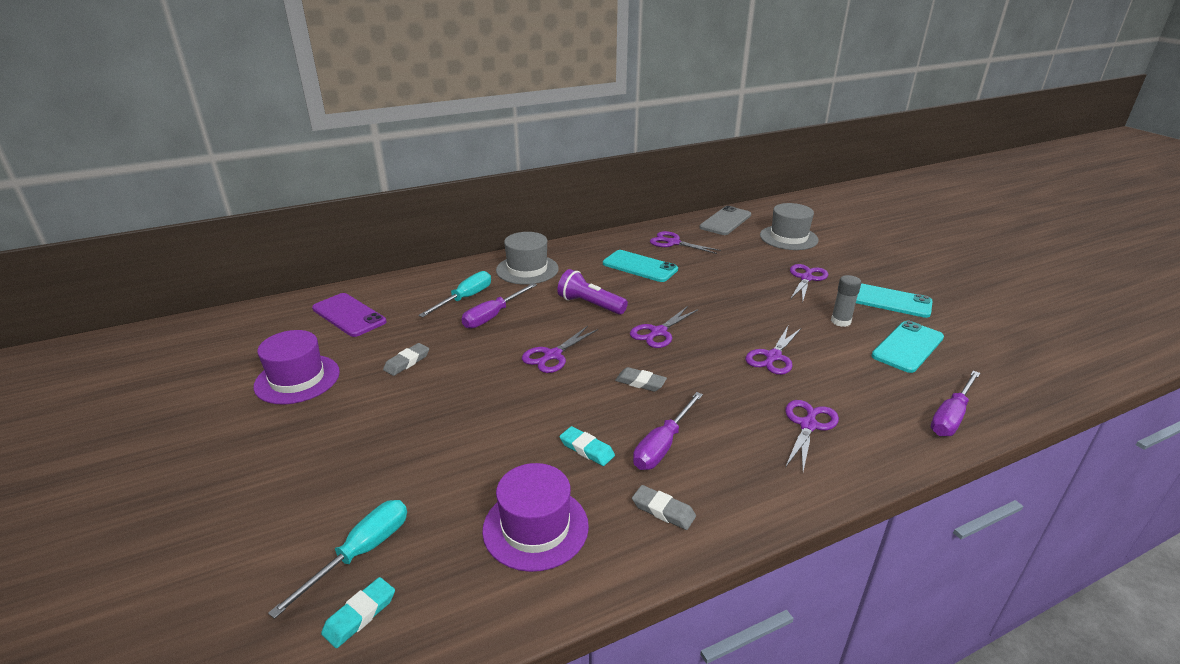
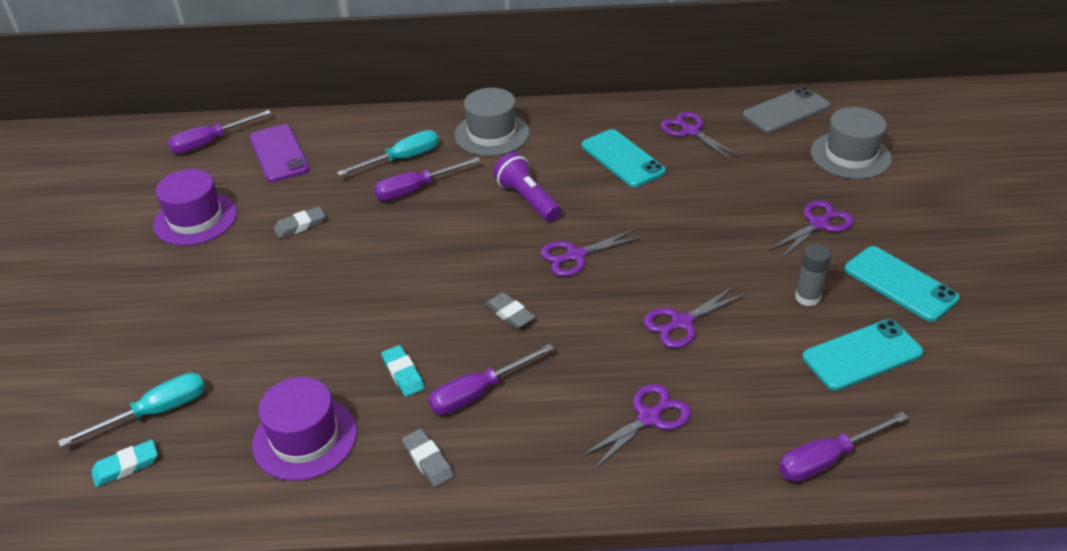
camera: 25 degrees right, 10 degrees up
(274, 319) = (210, 142): none -> purple screwdriver
(552, 355) = (443, 255): purple scissors -> none

